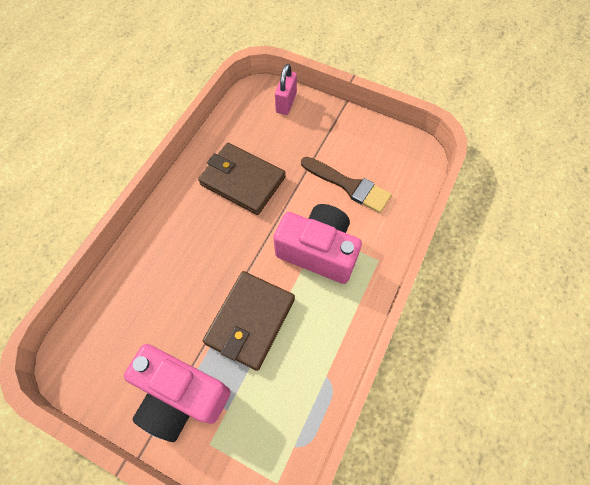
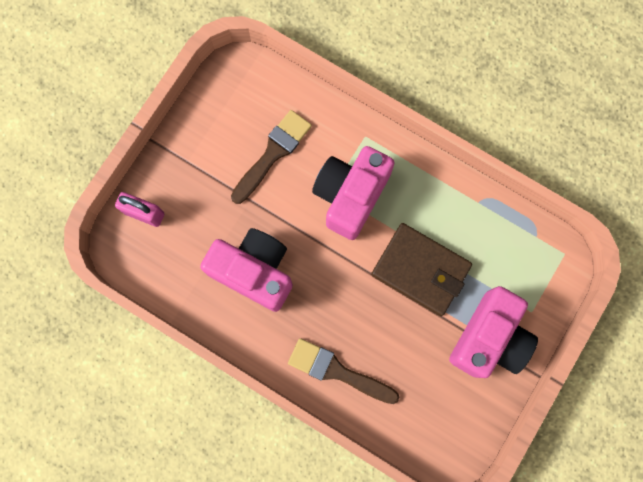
camera: 85 degrees left, 15 degrees up
(154, 253) = (337, 371): none -> brown brush
(242, 181) = (254, 271): brown wallet -> pink camera

